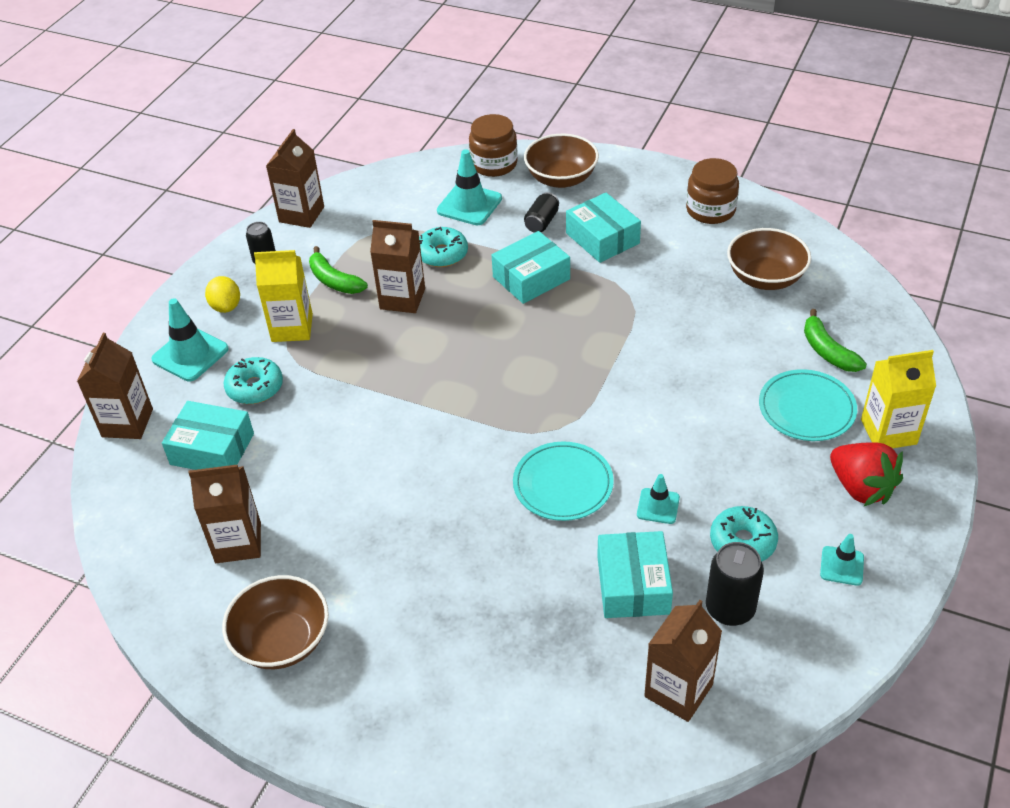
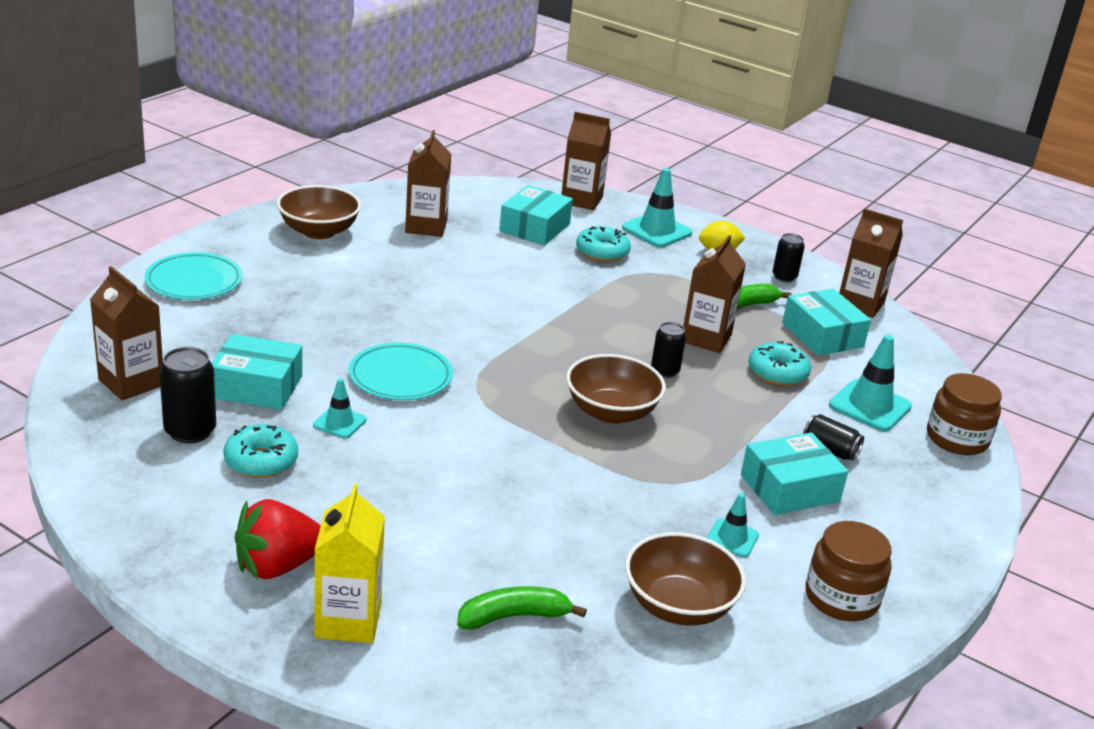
camera: 95 degrees right, 15 degrees down
(292, 328) = (678, 278): yellow carton -> none
(470, 317) = (665, 371): none -> black can
(531, 278) = (722, 421): turquoise box -> turquoise box (822, 335)
(561, 178) = (923, 484): brown bowl -> brown bowl (611, 412)
(806, 409) = (421, 564): turquoise plate -> turquoise plate (194, 281)
(842, 566) = (186, 515): turquoise traffic cone -> turquoise traffic cone (732, 538)

